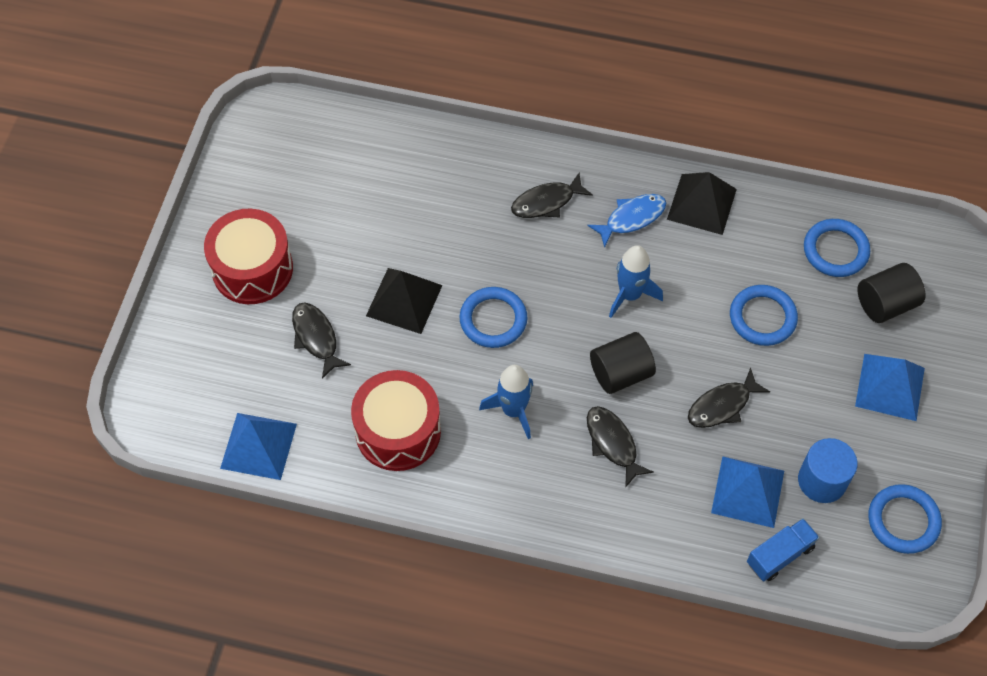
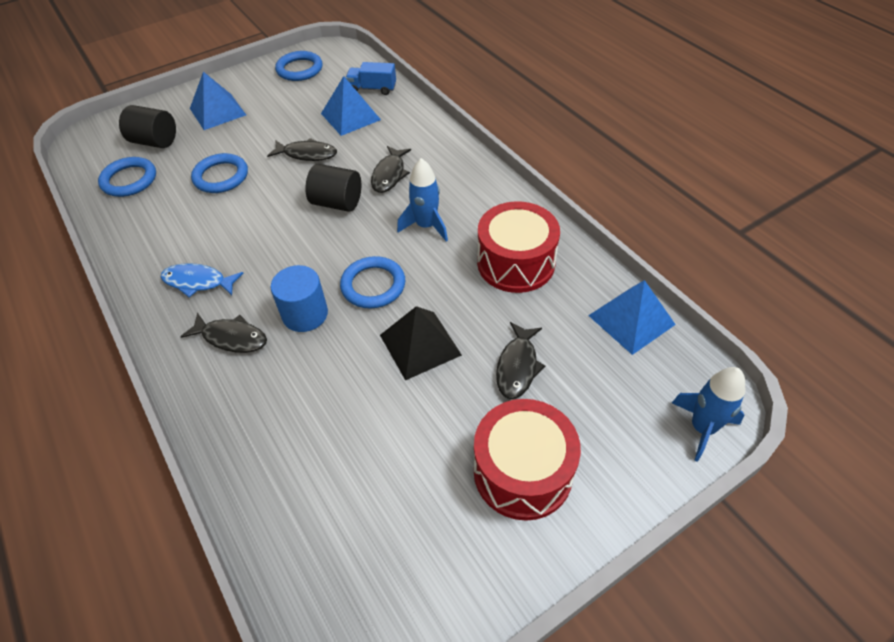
camera: 135 degrees left, 10 degrees down
(630, 295) = (270, 238): blue rocket -> blue rocket (702, 428)
(701, 204) = (146, 258): black pyramid -> none
(822, 481) = (310, 100): blue cylinder -> blue cylinder (305, 314)

